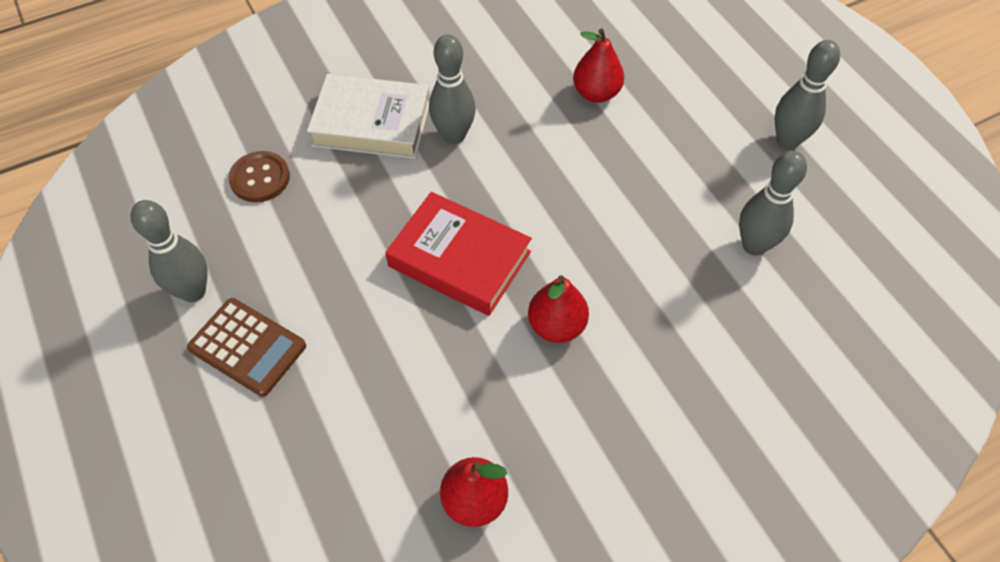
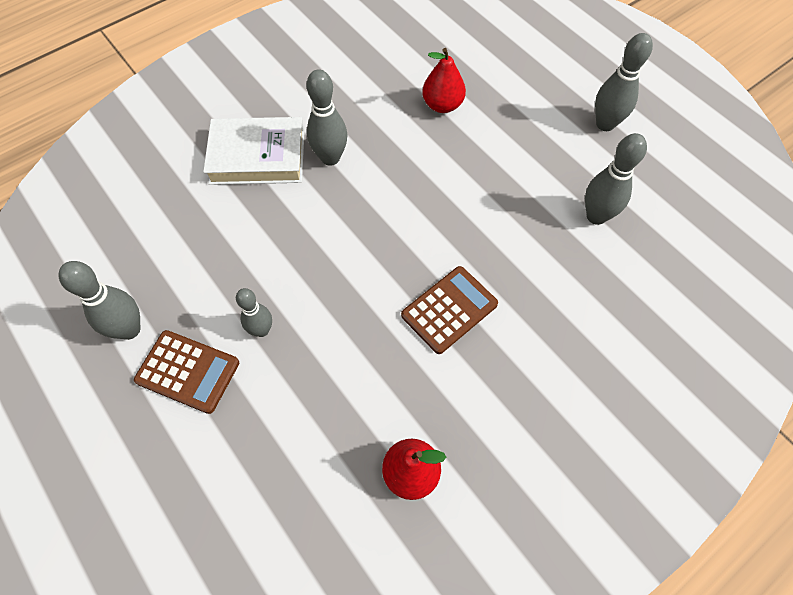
camera: 10 degrees left, 5 degrees up
(260, 178) = (169, 219): brown button -> none
(338, 315) = (262, 330): none -> grey bowling pin
(459, 259) = (356, 265): red book -> none
(556, 326) = (449, 310): red pear -> brown calculator

